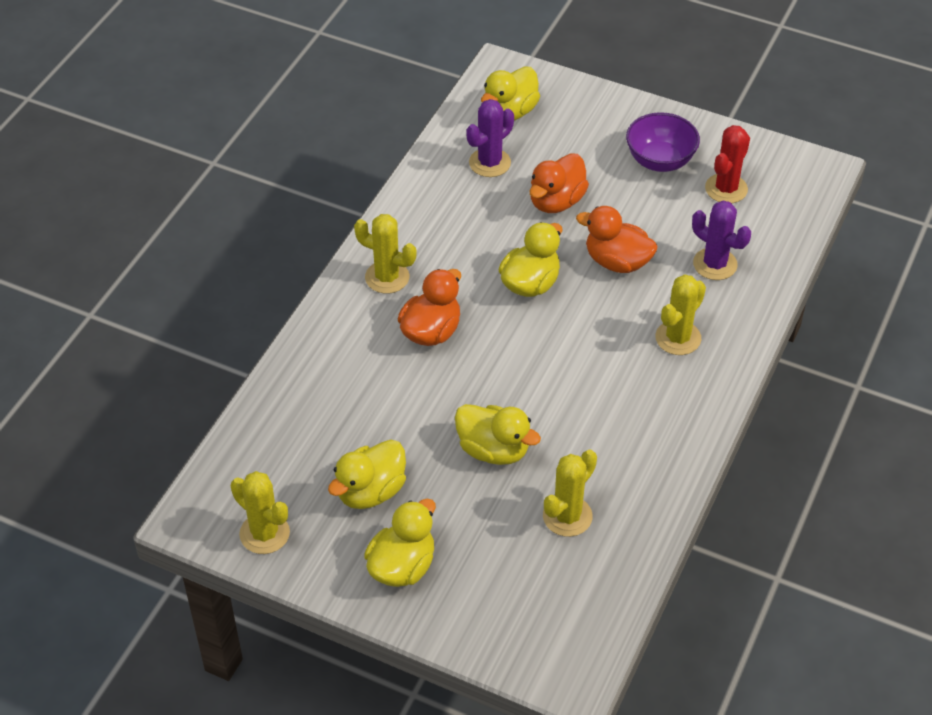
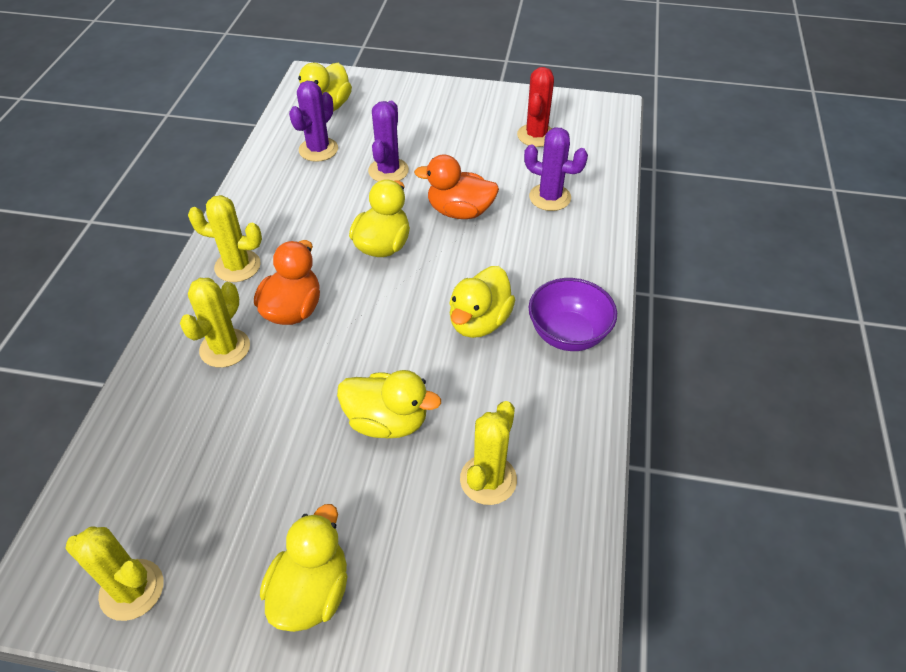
camera: 15 degrees left, 0 degrees up
(370, 491) = (257, 502): yellow duck -> yellow duck (479, 321)
(556, 201) = (388, 171): orange duck -> purple cactus
(660, 161) = (471, 123): purple bowl -> purple bowl (568, 334)
(678, 338) = (540, 268): yellow cactus -> yellow cactus (225, 348)

